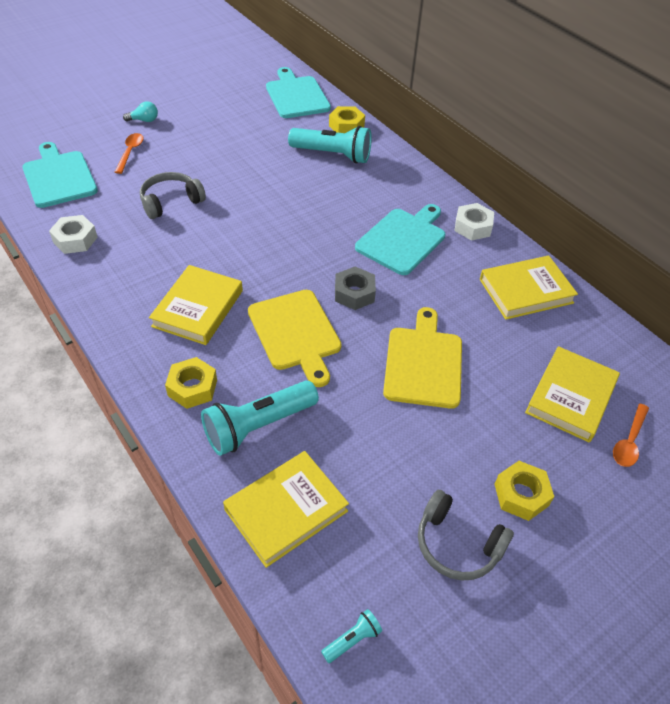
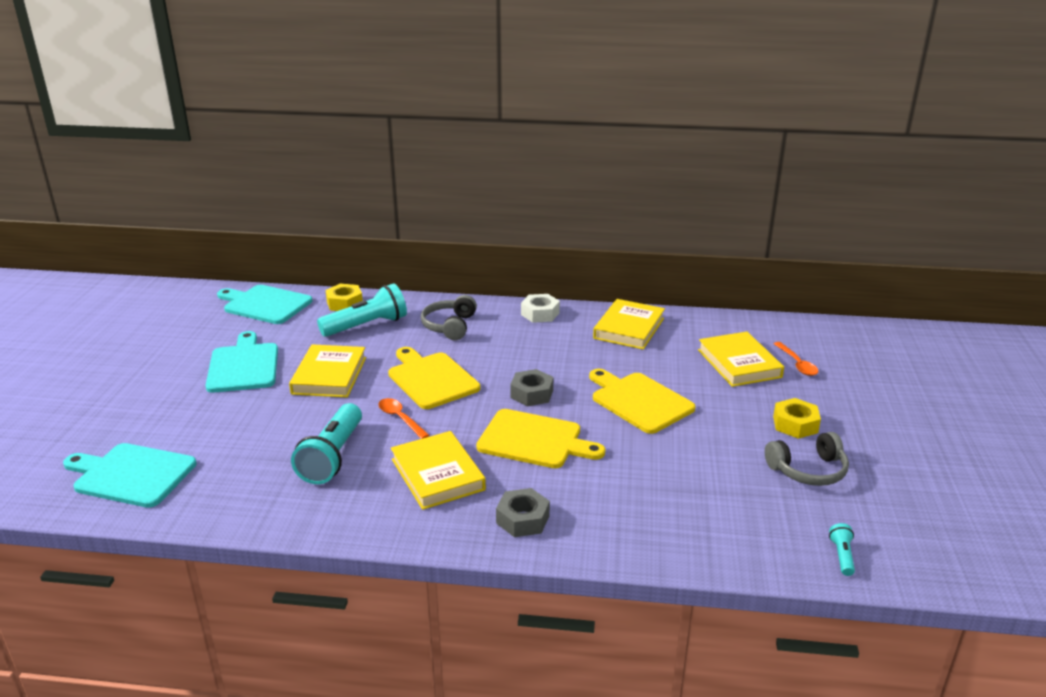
camera: 45 degrees left, 20 degrees down
(75, 240) = (240, 504): white nut -> none
(130, 152) = (175, 418): orange spoon -> orange spoon (400, 418)
(144, 120) = (145, 390): turquoise light bulb -> none
(171, 202) = (283, 427): grey headphones -> grey headphones (449, 326)
(192, 388) = (523, 519): yellow nut -> grey nut
(258, 426) = (605, 505): turquoise flashlight -> turquoise flashlight (332, 457)
(286, 510) = (701, 531): yellow book -> yellow book (329, 375)
(307, 229) = (431, 379): none -> yellow cutting board
(403, 239) = (508, 346): turquoise cutting board -> turquoise cutting board (244, 366)

